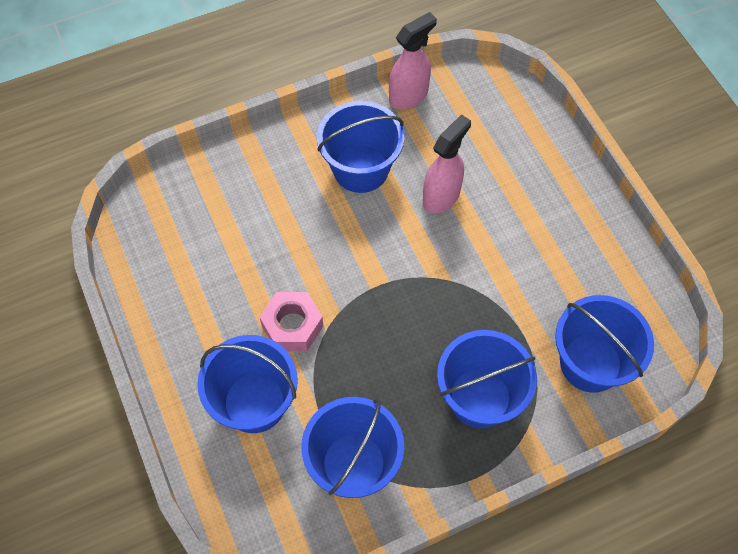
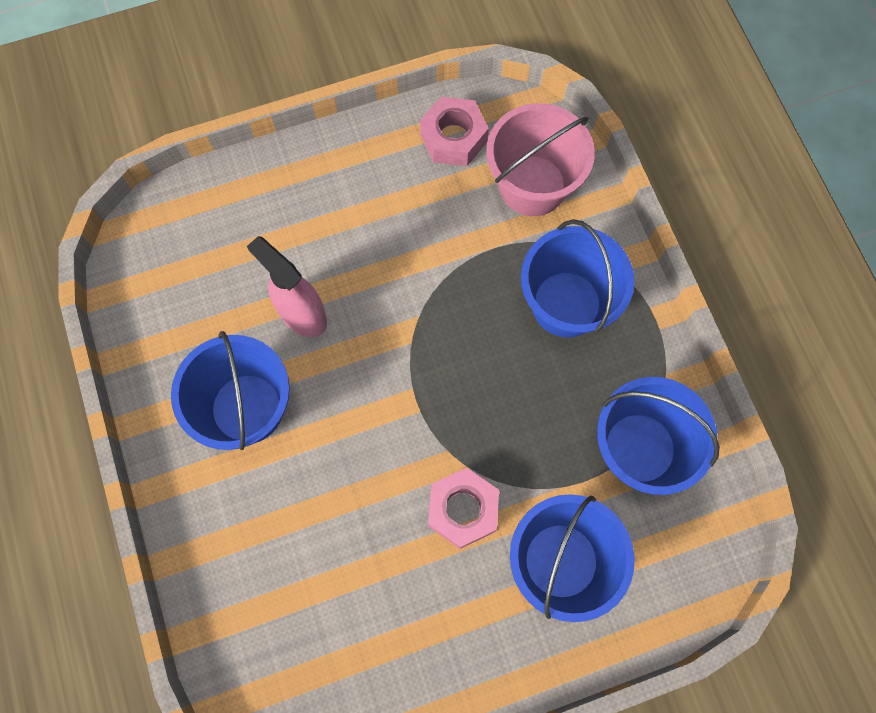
camera: 85 degrees left, 10 degrees up
(409, 95) = (142, 337): pink spray bottle -> none
(590, 363) = (532, 185): blue bucket -> pink bucket
(624, 294) = (453, 138): none -> pink nut

